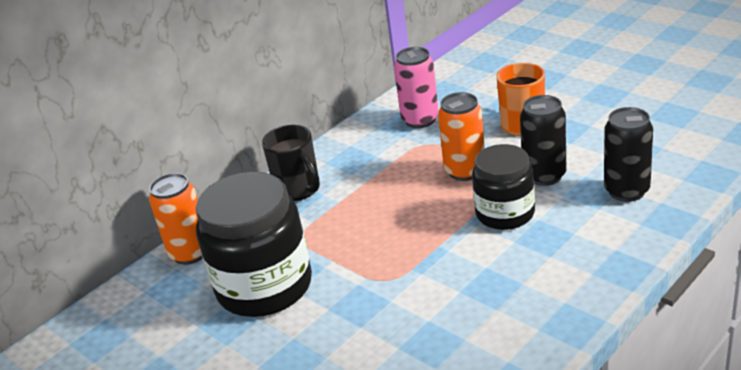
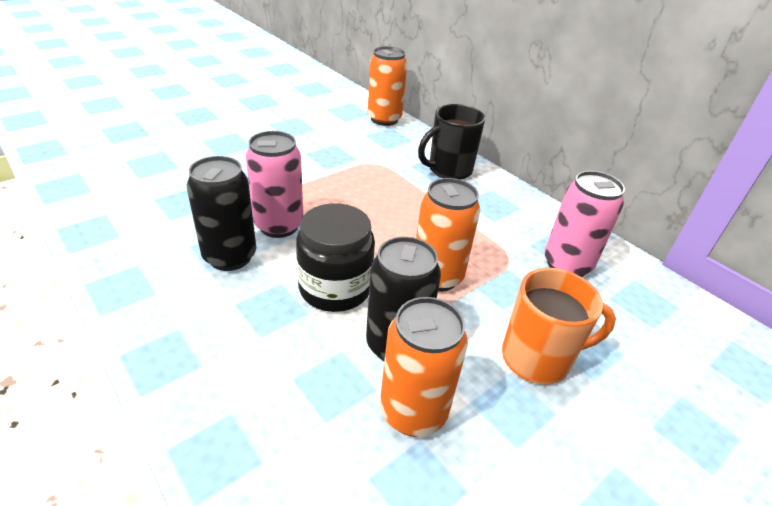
camera: 90 degrees right, 5 degrees up
(264, 286) = (321, 142): black jar -> none
(440, 266) = (279, 226): none -> pink can
(591, 160) = (413, 411): none -> orange can
(626, 191) = (314, 426): black can -> black can (230, 257)

